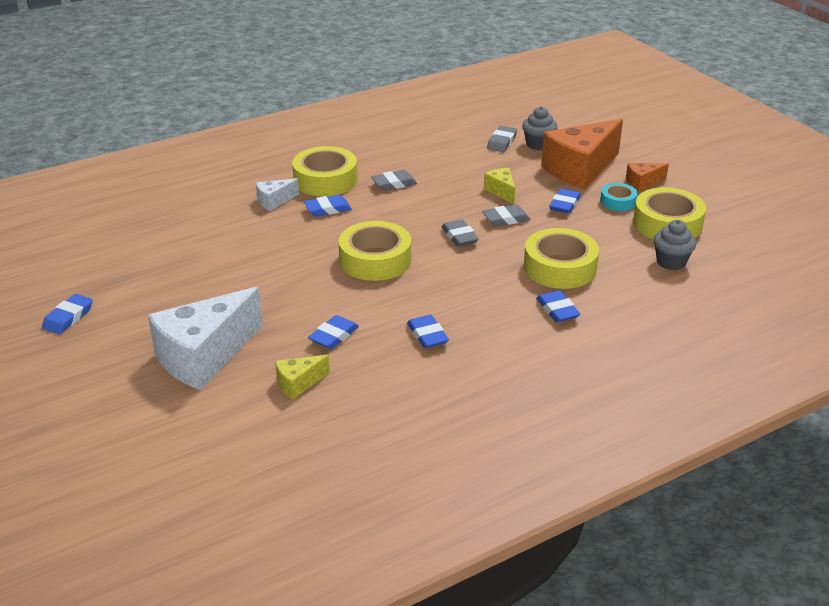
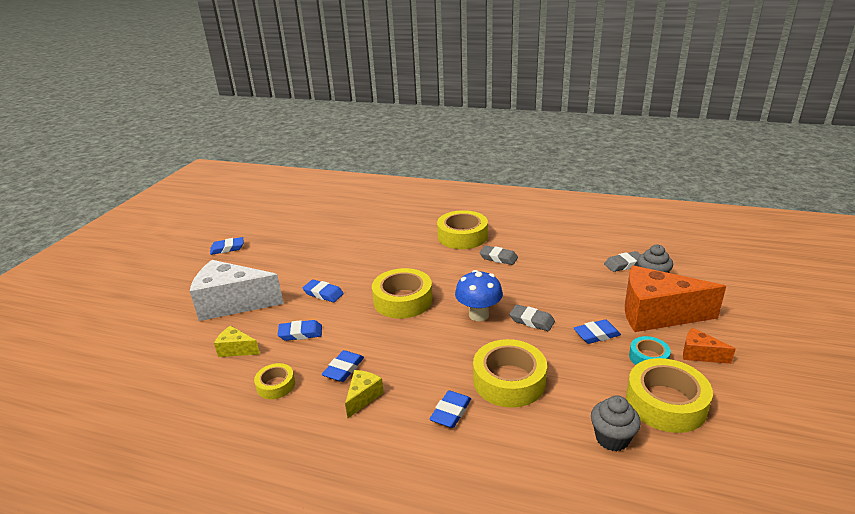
camera: 50 degrees right, 5 degrees down
(274, 201) = (414, 235): white cheese -> none
(328, 209) = (433, 254): blue eraser -> blue eraser (323, 293)
(394, 381) = (276, 385): none -> yellow tape
(459, 236) = (478, 315): grey eraser -> blue mushroom
(501, 191) = (563, 299): yellow cheese -> yellow cheese (363, 397)

